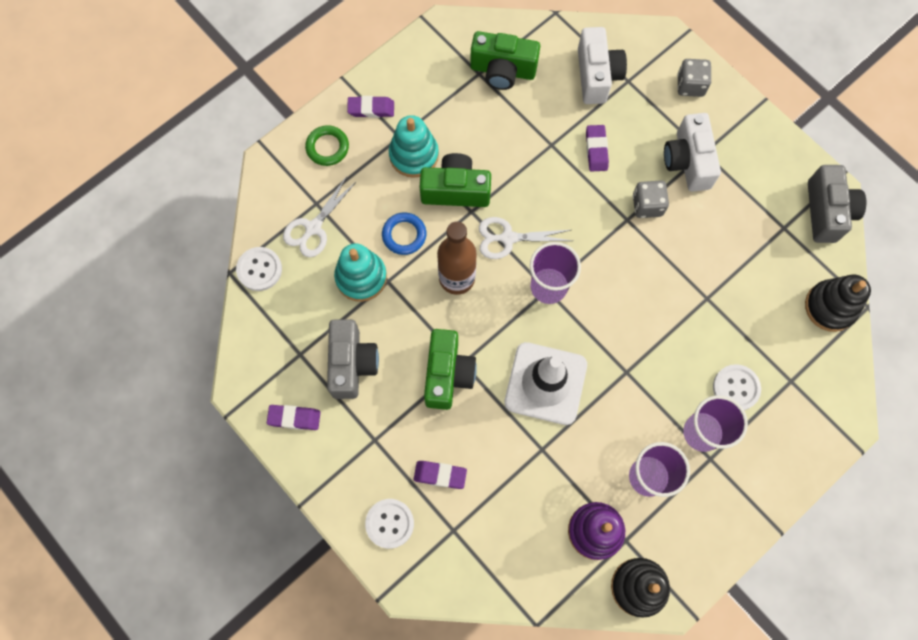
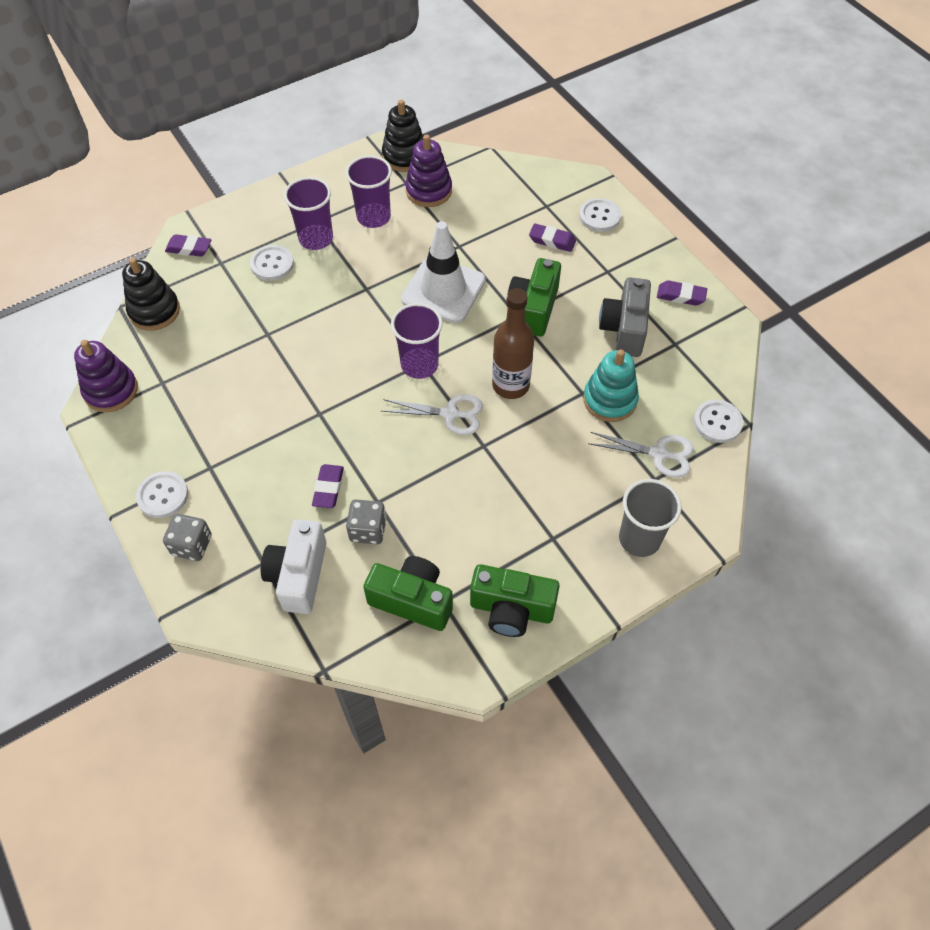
camera: 170 degrees left, 15 degrees down
(313, 228) = (659, 454): white scissors -> white scissors turned 60 degrees clockwise
(327, 147) = (639, 539): green ring -> grey cup
(371, 109) = (583, 577): purple eraser -> purple eraser (189, 248)
(404, 235) = (560, 433): blue ring -> none
(414, 155) = (538, 514): turquoise stacking toy -> none
(455, 190) = (497, 469): green camera -> green camera (511, 609)
(647, 205) = (293, 424): grey dice -> grey dice (368, 530)
(687, 161) = (232, 461): white camera -> none
(732, 121) = (163, 496): none -> white button
(827, 211) = (111, 390): grey camera -> purple stacking toy

